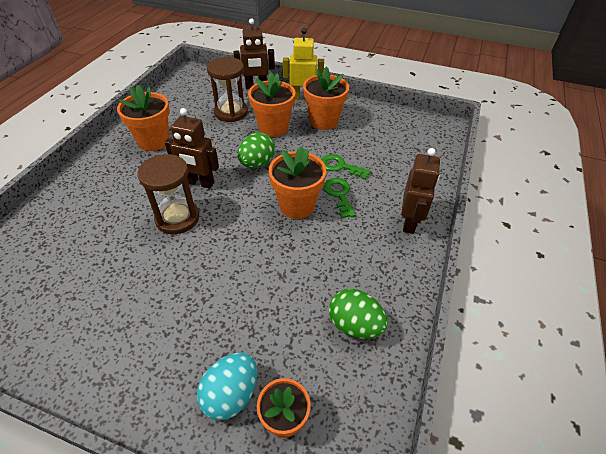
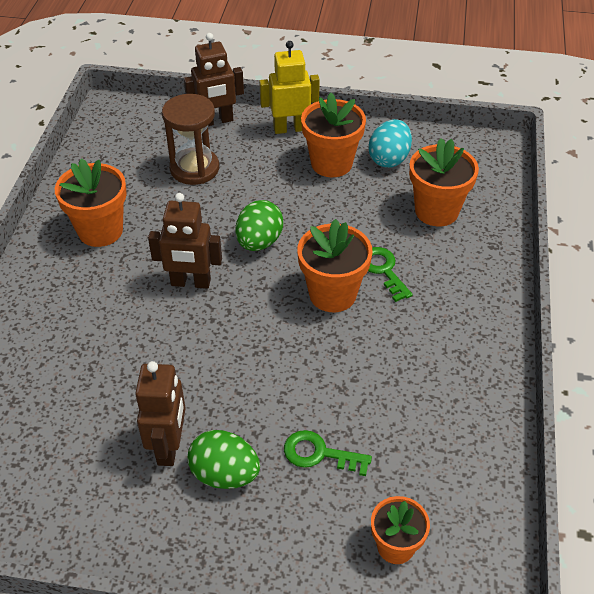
camera: 10 degrees left, 0 degrees up
(177, 218) = (180, 336): brown hourglass -> none
(231, 394) = (327, 532): turquoise egg -> turquoise egg (389, 159)
(273, 128) = (264, 184): orange flower pot -> orange flower pot (436, 211)
(340, 166) = (374, 229): green key -> green key (319, 454)
(354, 325) = (446, 431): green egg -> green egg (225, 474)
(409, 222) = (482, 293): brown robot -> brown robot (169, 446)

